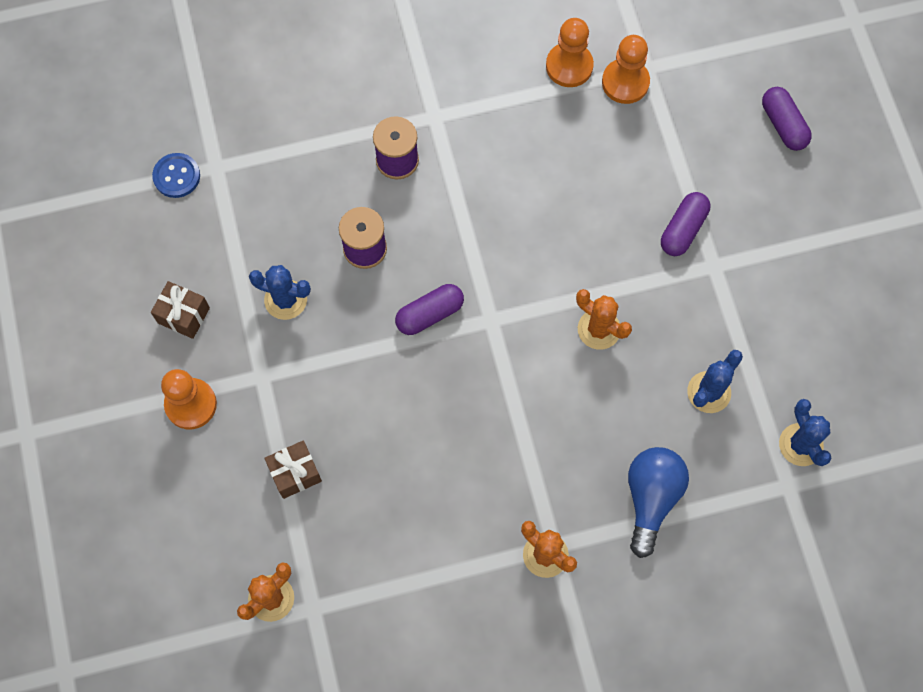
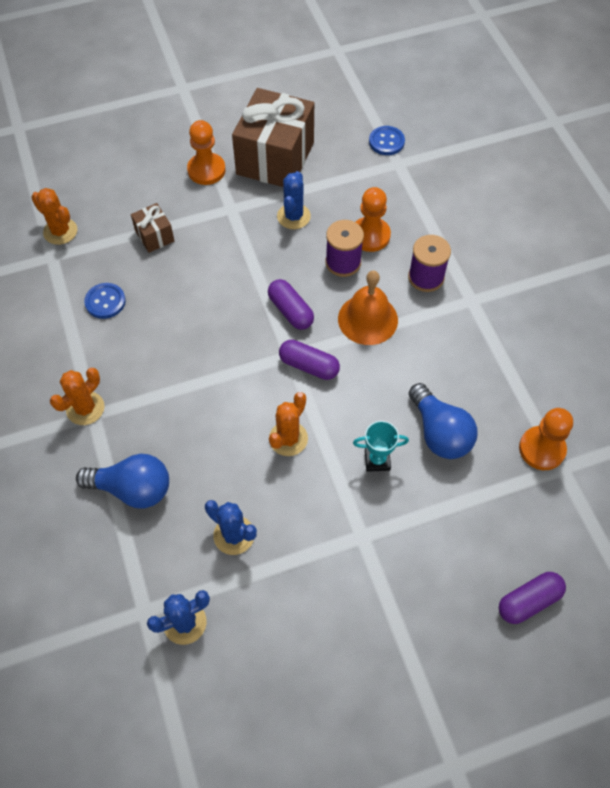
camera: 85 degrees right, 10 degrees down
(183, 315) = (275, 158): brown gift -> brown gift, size x2.19
(393, 535) = (105, 302): none -> blue button
(449, 230) = (368, 319): none -> orange bell
(569, 66) = (547, 400): orange pawn -> orange pawn (370, 235)
(600, 176) = (439, 432): none -> blue light bulb
(629, 241) = (377, 460): none -> turquoise trophy
(683, 229) = (396, 507): purple capsule -> purple capsule (309, 366)

